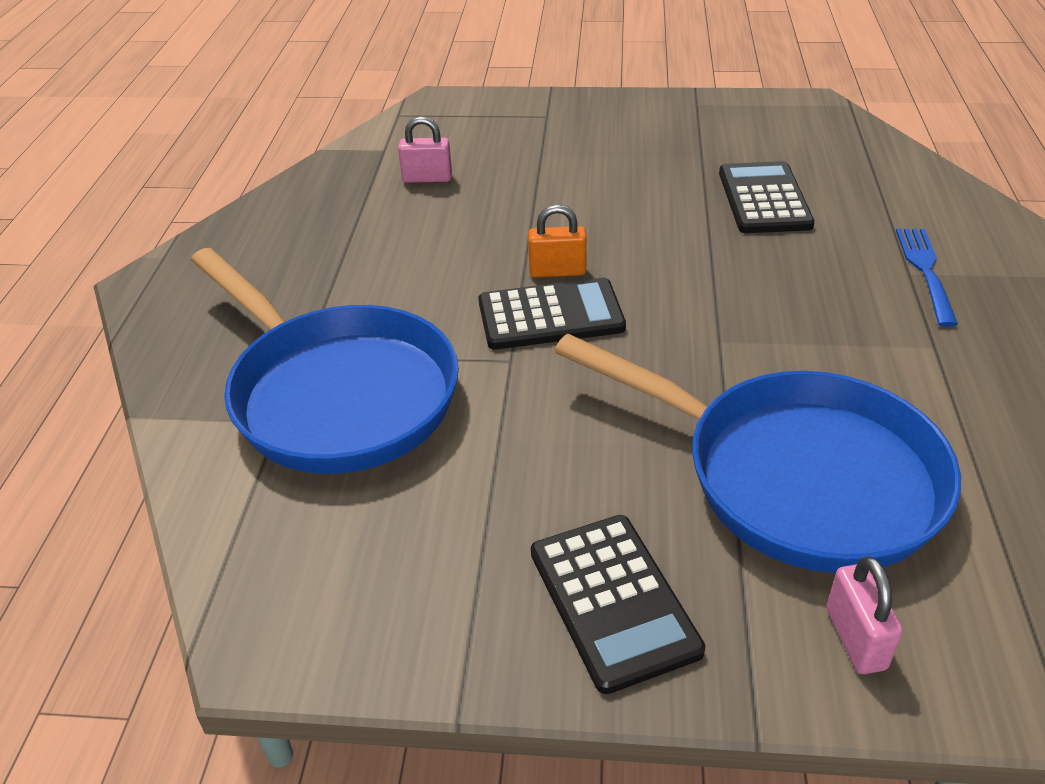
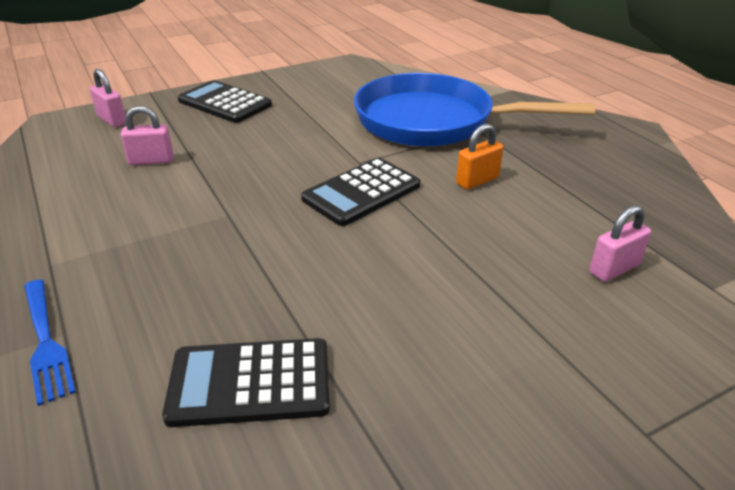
camera: 145 degrees right, 5 degrees down
(557, 271) = (390, 223): orange padlock -> orange padlock (477, 181)
(764, 199) = (250, 383): black calculator -> black calculator turned 120 degrees clockwise
(795, 476) = (151, 161): blue pan -> pink padlock

